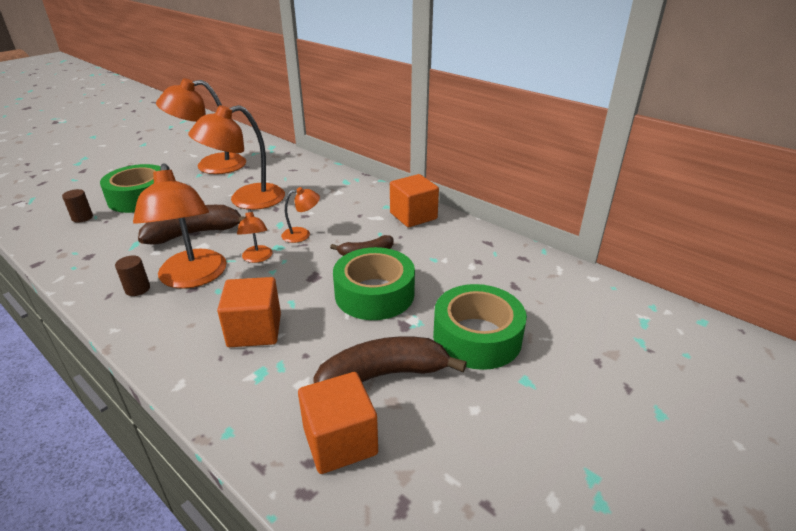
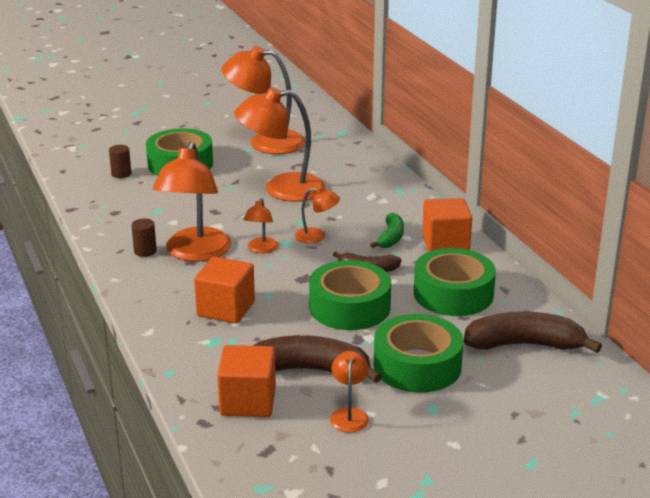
camera: 25 degrees right, 5 degrees down
(195, 233) = (215, 212): brown banana -> brown banana (524, 345)
(366, 221) = (391, 238): none -> green banana
(452, 257) = (453, 294): none -> green tape
(456, 418) = (349, 414): none -> orange lamp

